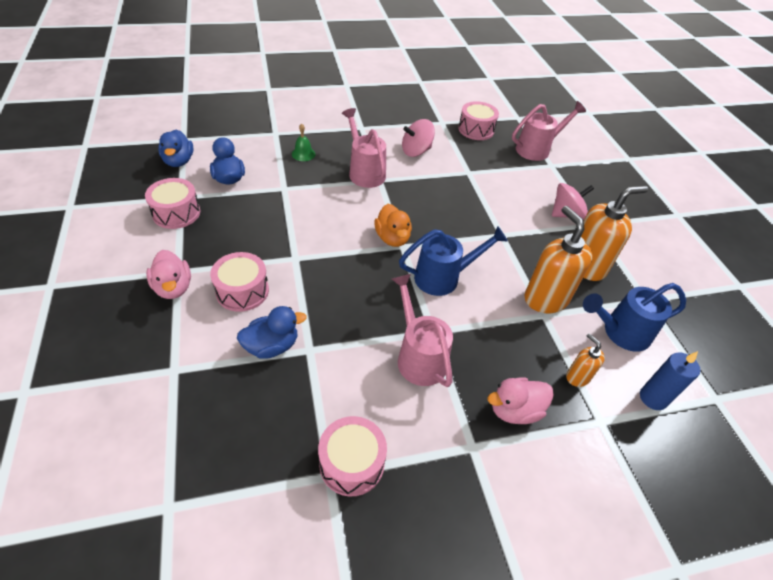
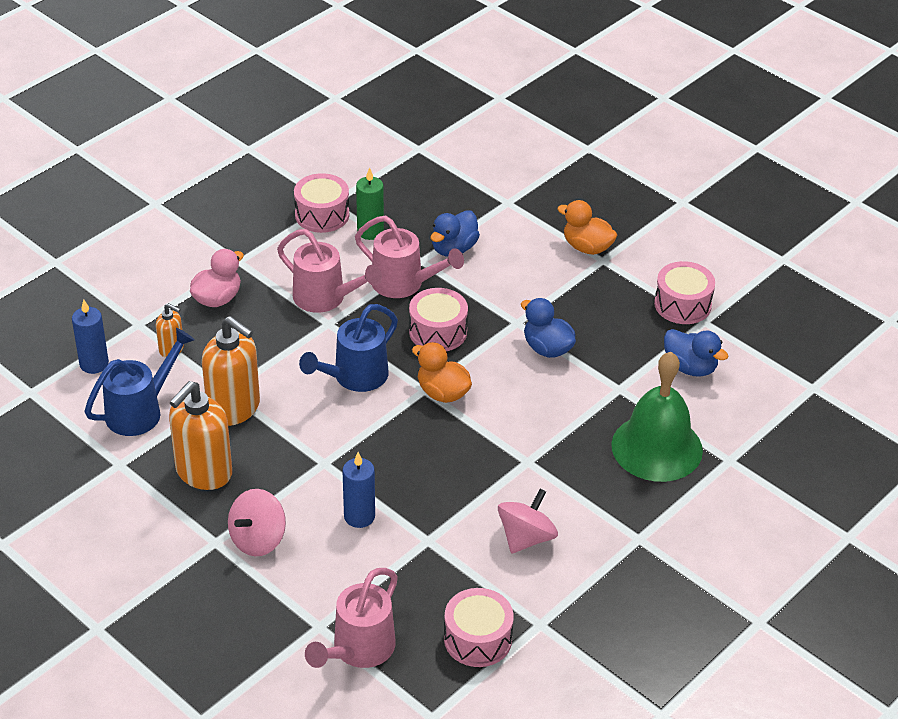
camera: 150 degrees right, 5 degrees down
(173, 288) = (587, 247): pink duck -> orange duck
(179, 161) = (770, 358): blue duck -> blue duck (547, 348)
(242, 291) = (527, 273): pink drum -> pink drum (438, 332)
(303, 154) = (657, 447): green bell -> green bell, size x2.48
(324, 410) = (370, 231): none -> green candle
(364, 172) = (557, 463): pink watering can -> pink watering can (404, 284)
(499, 198) = (359, 516): none -> blue candle

